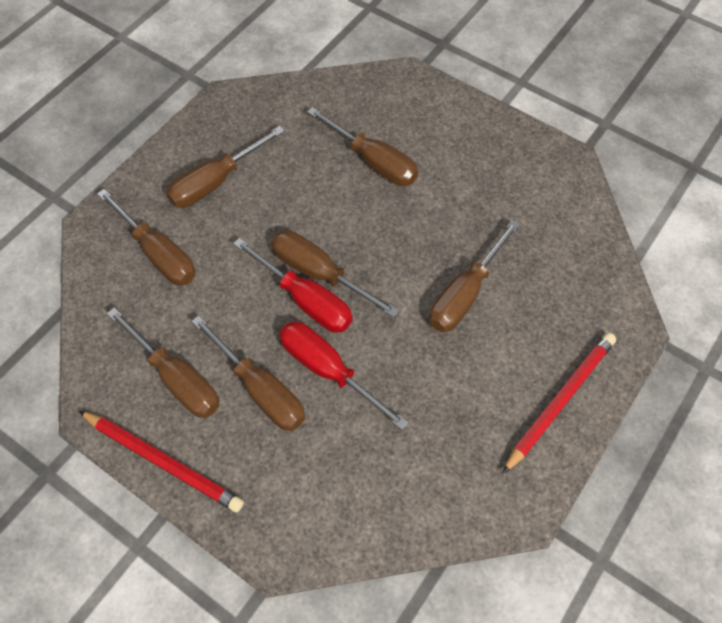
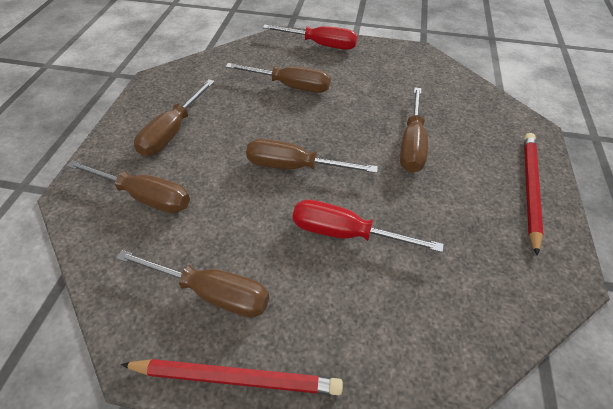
camera: 25 degrees left, 10 degrees down
(260, 390) = (296, 271): brown screwdriver -> none
(305, 300) = (294, 188): red screwdriver -> red screwdriver (321, 45)

